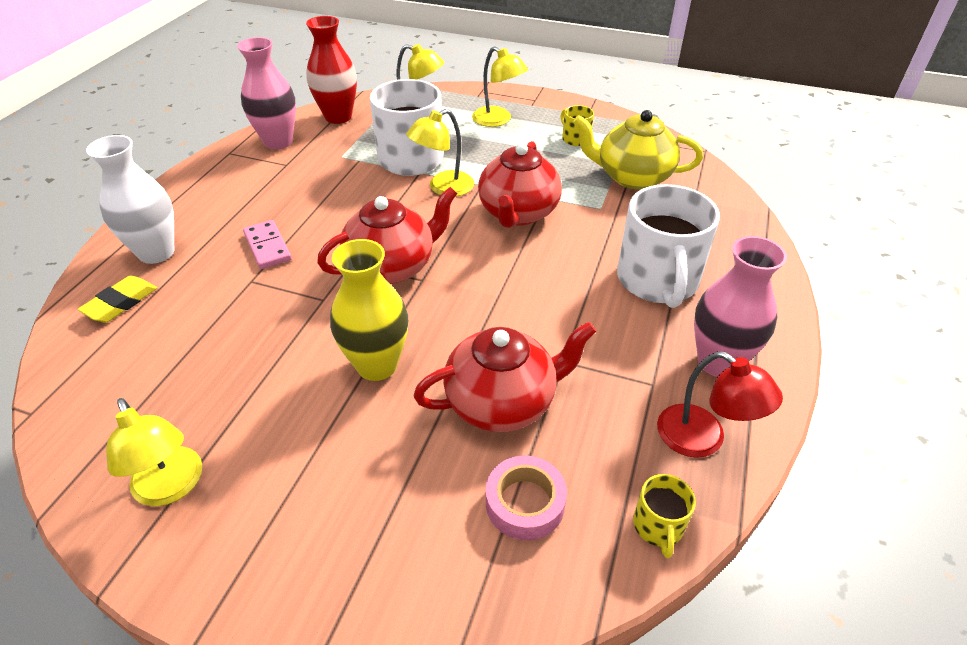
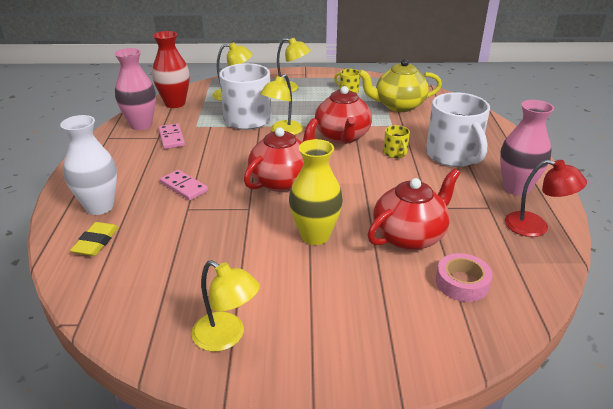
camera: 20 degrees left, 10 degrees down
(300, 169) = (171, 138): none -> pink domino
(658, 526) = (543, 274): yellow mug -> yellow mug (395, 153)

